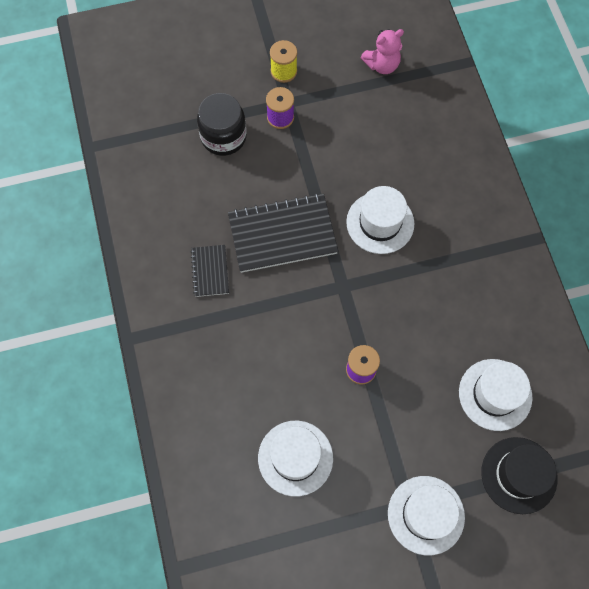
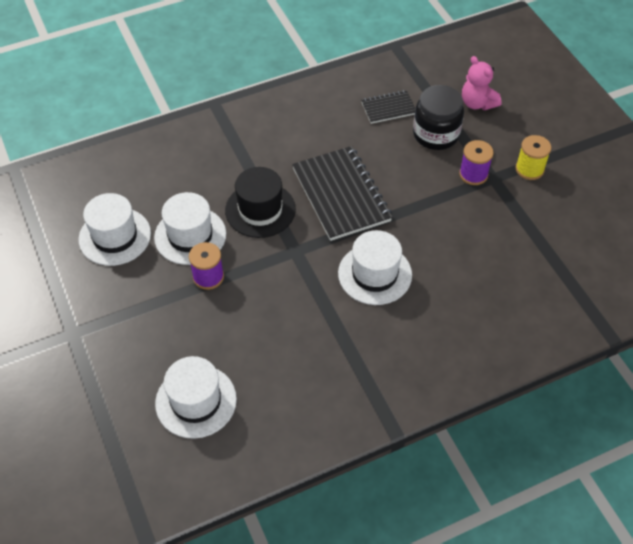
camera: 80 degrees right, 15 degrees down
(210, 271) = (290, 147): black notebook -> black notebook (388, 108)
(382, 65) = (572, 253): pink teddy bear -> pink teddy bear (477, 103)
(426, 515) = (64, 349): white hat -> white hat (190, 235)
(519, 475) = (108, 431): black hat -> black hat (260, 210)

